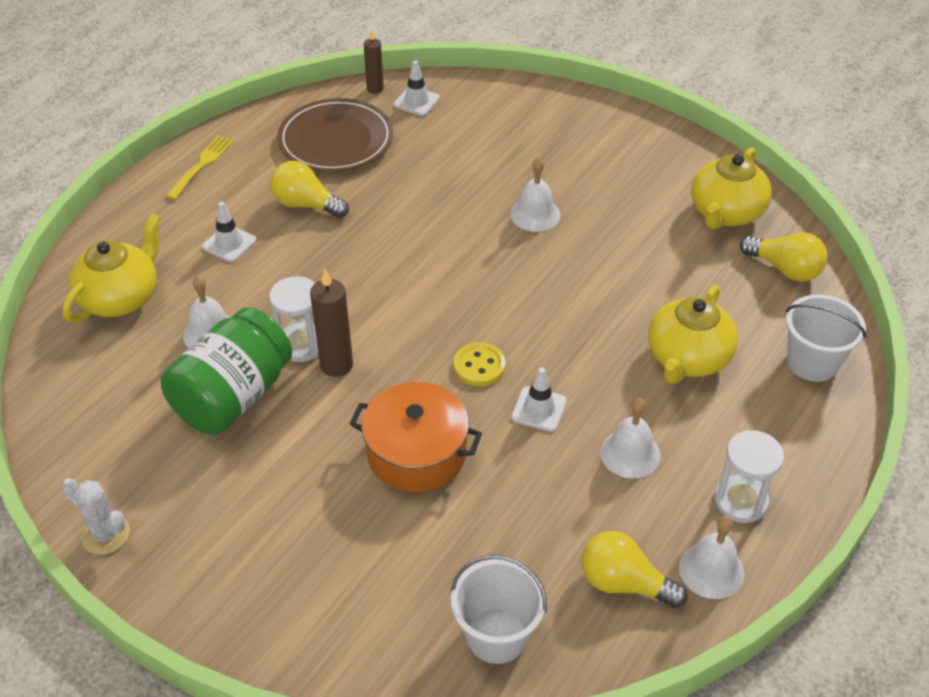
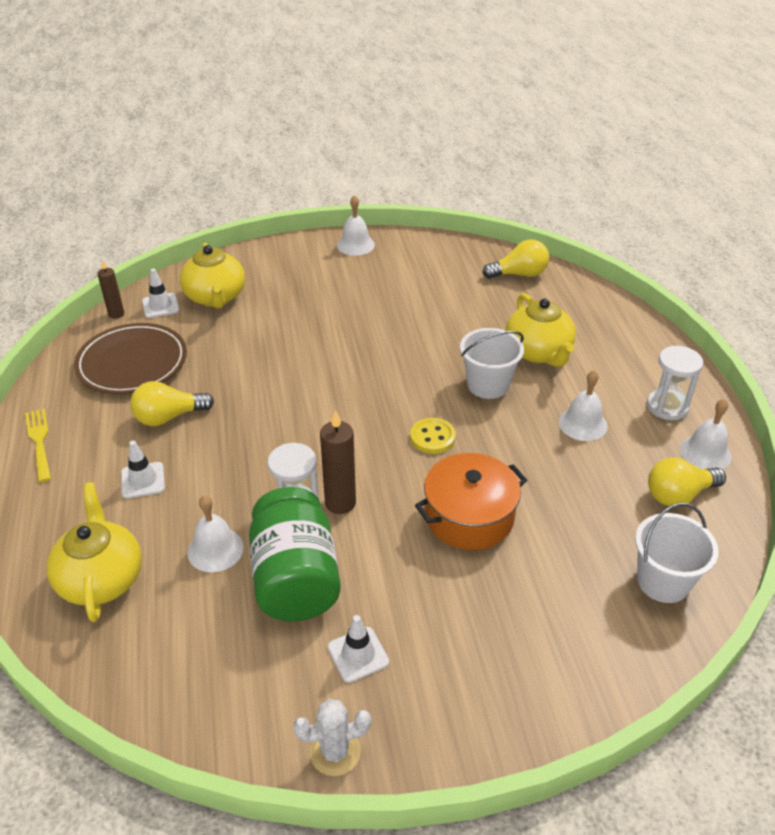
camera: 45 degrees left, 5 degrees down
(535, 214) = (340, 328): white bell -> white bell (355, 245)
(539, 409) = (501, 436): white traffic cone -> white traffic cone (358, 654)
(726, 213) = (448, 263): yellow teapot -> yellow teapot (215, 297)
(812, 362) = (598, 313): white bucket -> white bucket (488, 385)

